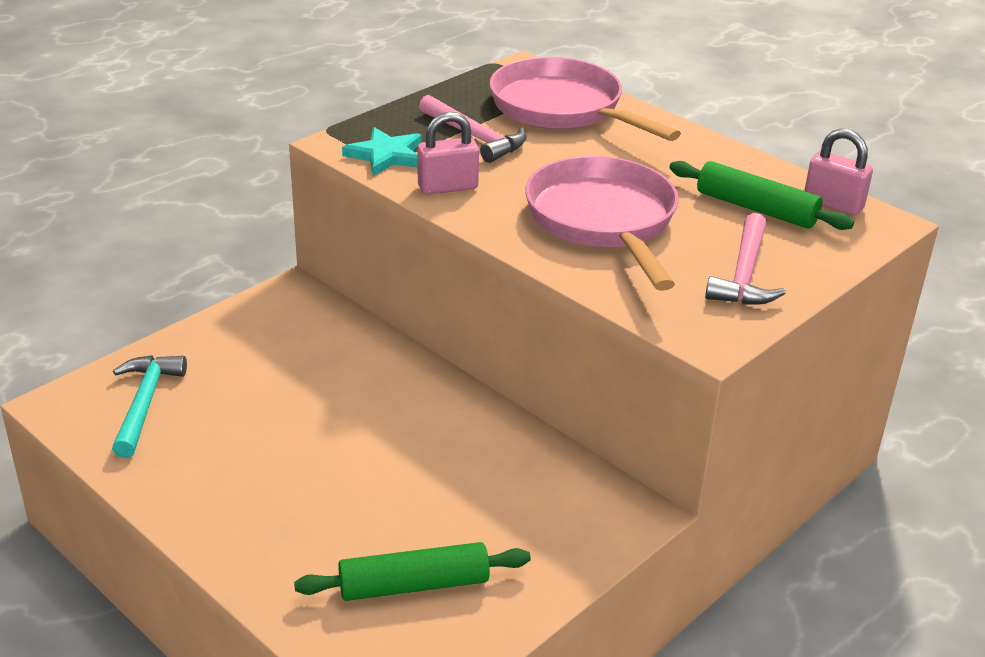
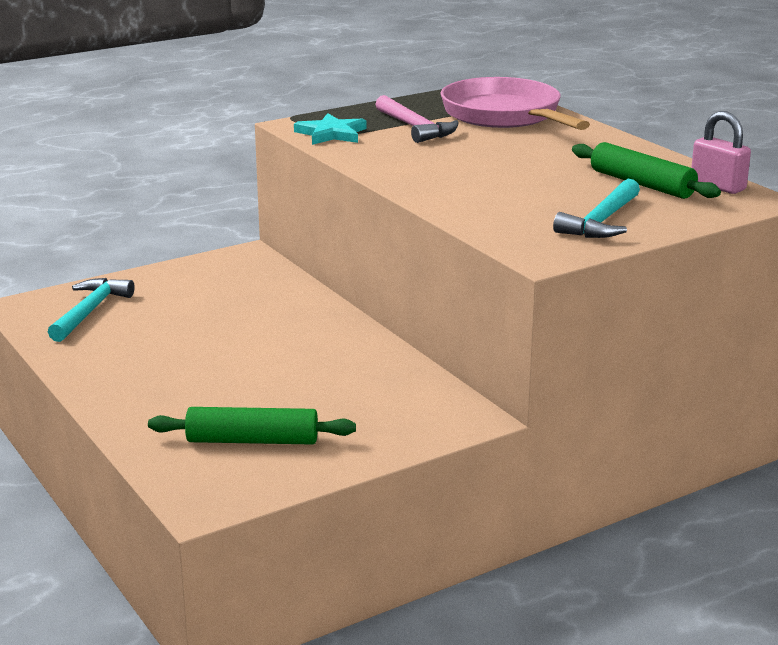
camera: 15 degrees right, 10 degrees down
(447, 187) = (371, 154): pink padlock -> none
(603, 221) = (495, 182): pink pan -> none
(744, 274) = (602, 221): pink hammer -> turquoise hammer

